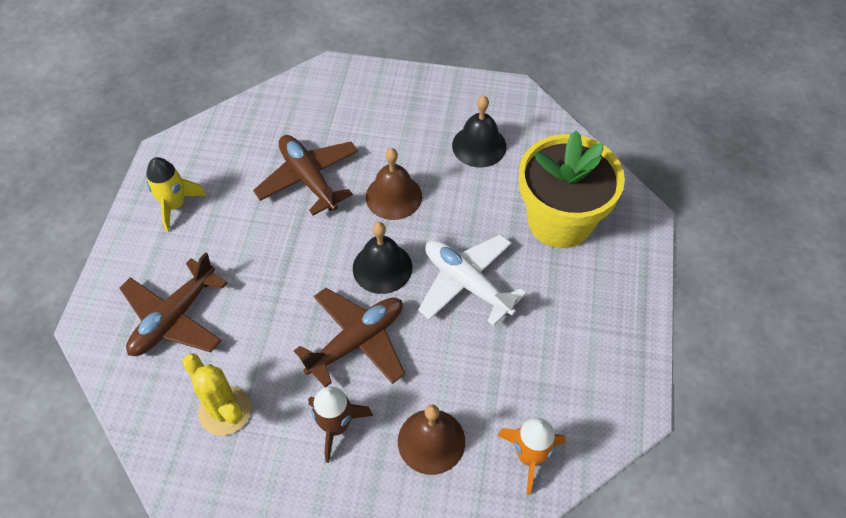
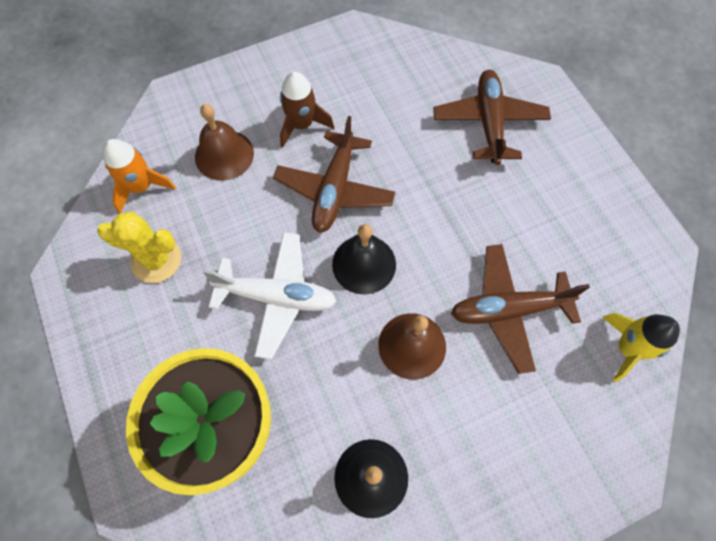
camera: 145 degrees right, 10 degrees up
(175, 205) = (593, 206): yellow rocket -> yellow rocket (627, 348)
(225, 410) = (389, 89): yellow cactus -> yellow cactus (156, 260)
(309, 179) = (508, 310): brown plane -> brown plane turned 150 degrees clockwise

